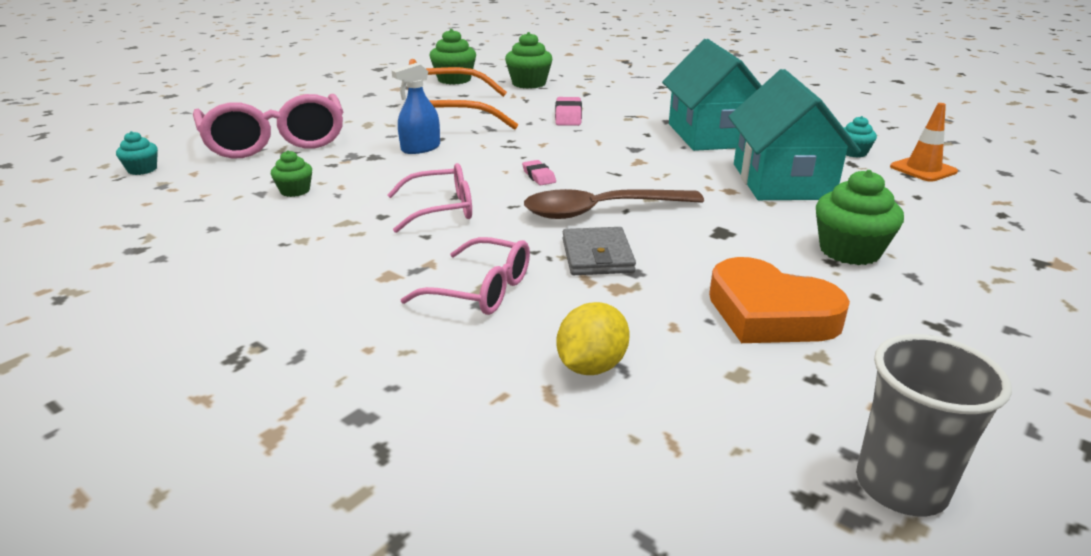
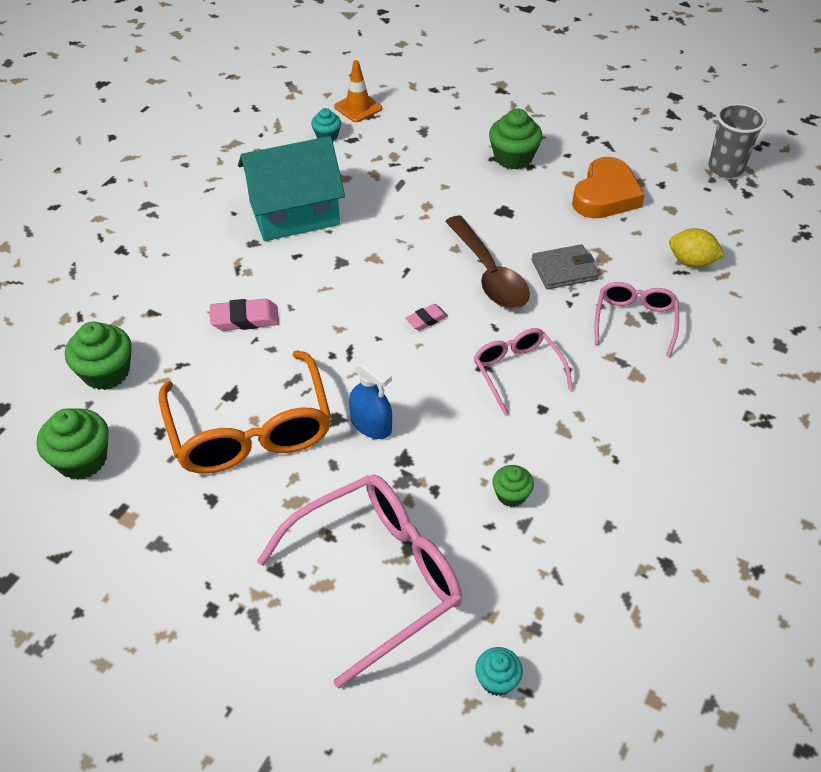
camera: 100 degrees left, 20 degrees up
(781, 181) = (400, 178): turquoise house -> none

